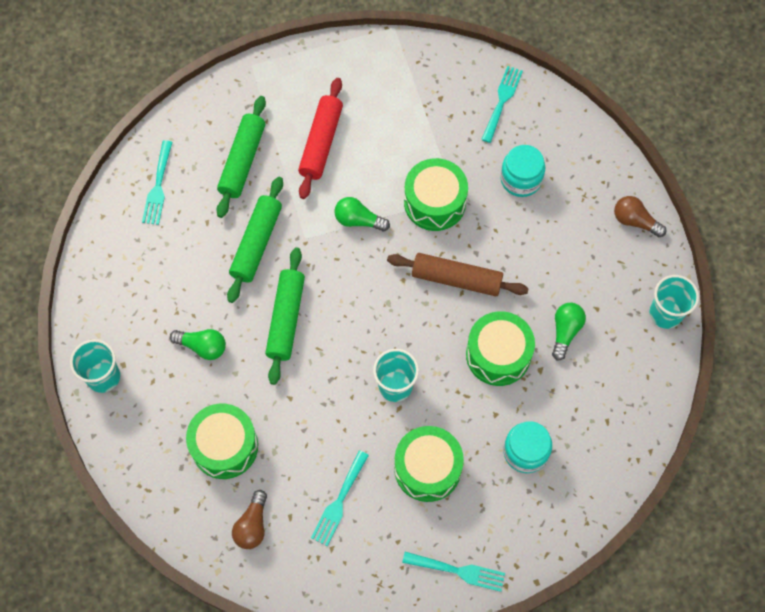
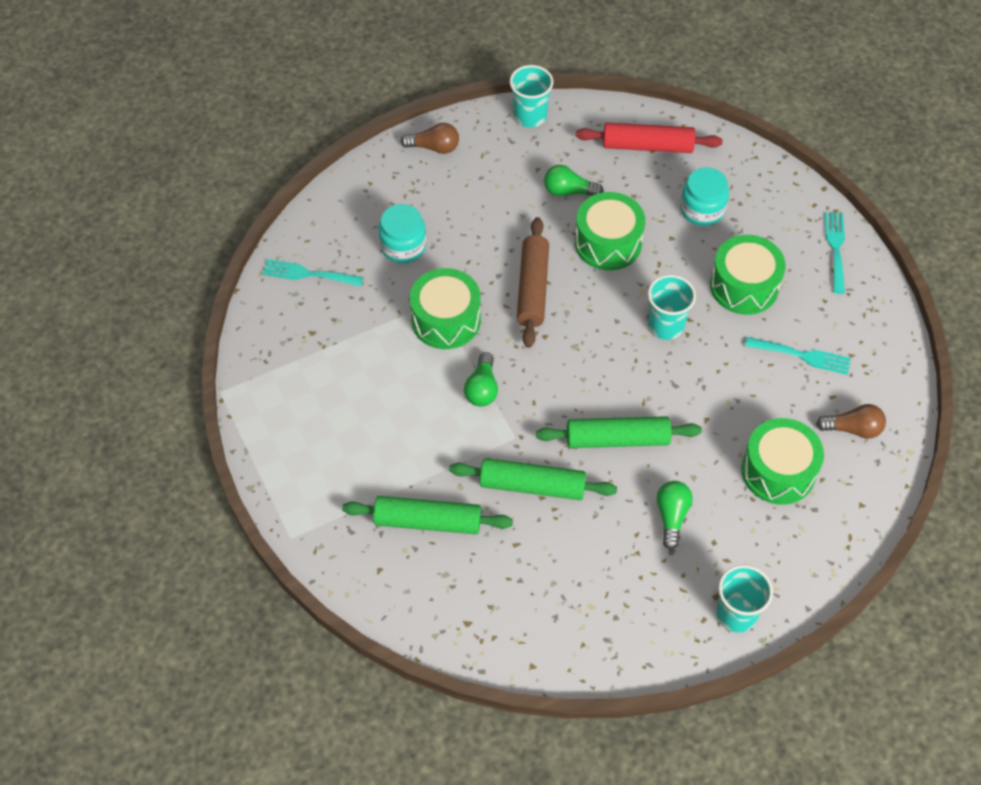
camera: 100 degrees left, 10 degrees down
(158, 187) = (479, 609): turquoise fork -> none
(321, 143) = (389, 442): red rolling pin -> red rolling pin (647, 146)
(635, 221) = (434, 147): brown light bulb -> brown light bulb turned 105 degrees counterclockwise

